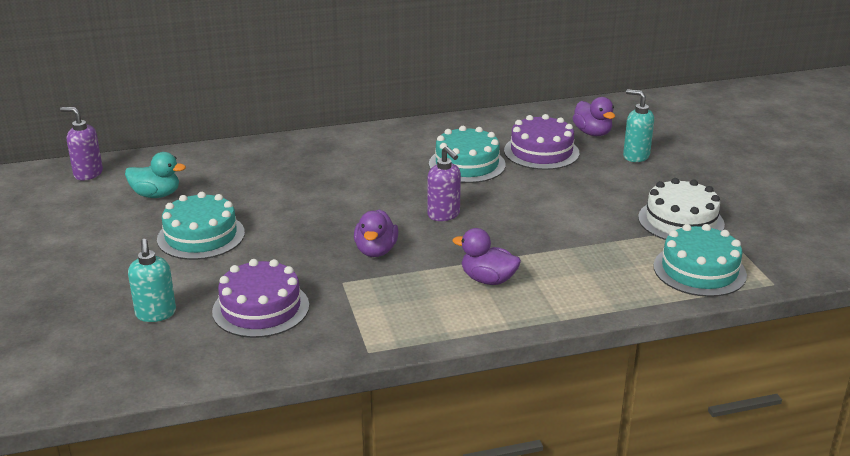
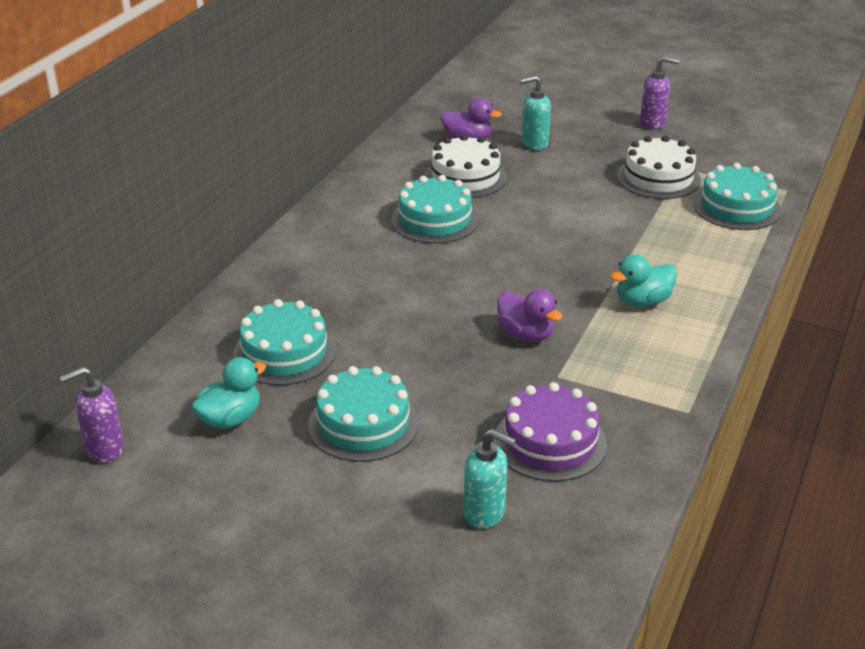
camera: 50 degrees left, 5 degrees up
(242, 182) = (284, 353): none -> turquoise cake
(444, 215) = (509, 272): purple soap dispenser -> purple soap dispenser (653, 123)
(488, 279) = (642, 301): purple duck -> turquoise duck
(541, 152) = (465, 177): purple cake -> white cake

